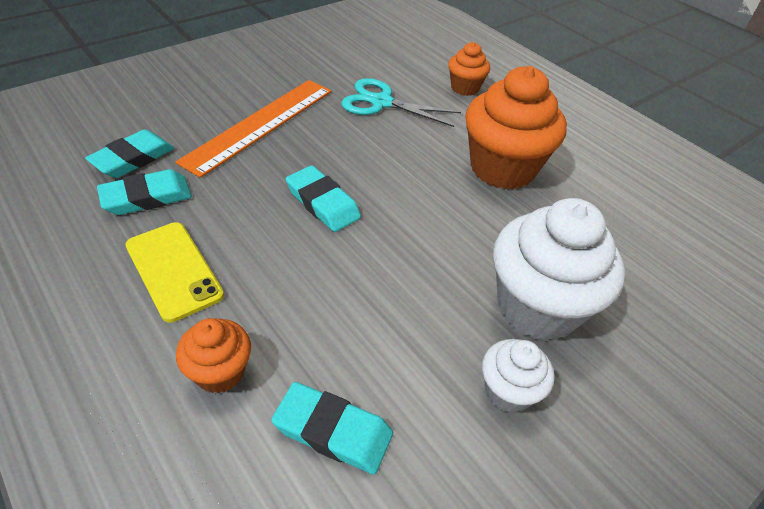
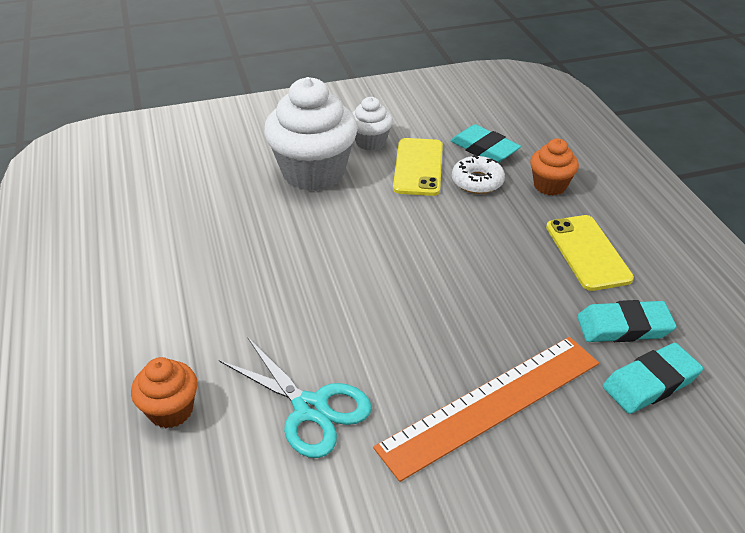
camera: 155 degrees left, 5 degrees down
(322, 203) = (444, 282): turquoise eraser -> none
(325, 351) = (477, 181): none -> white donut
(415, 356) = (418, 167): none -> yellow phone
(502, 168) = (237, 279): orange cupcake -> none

